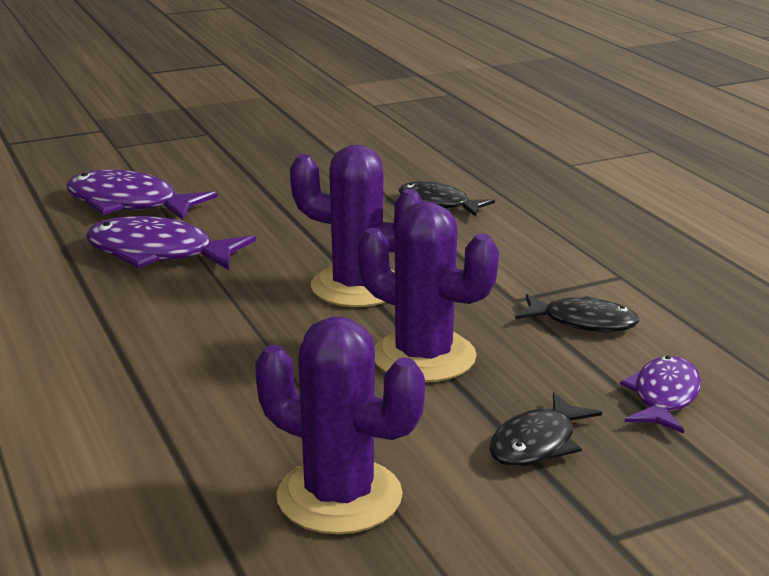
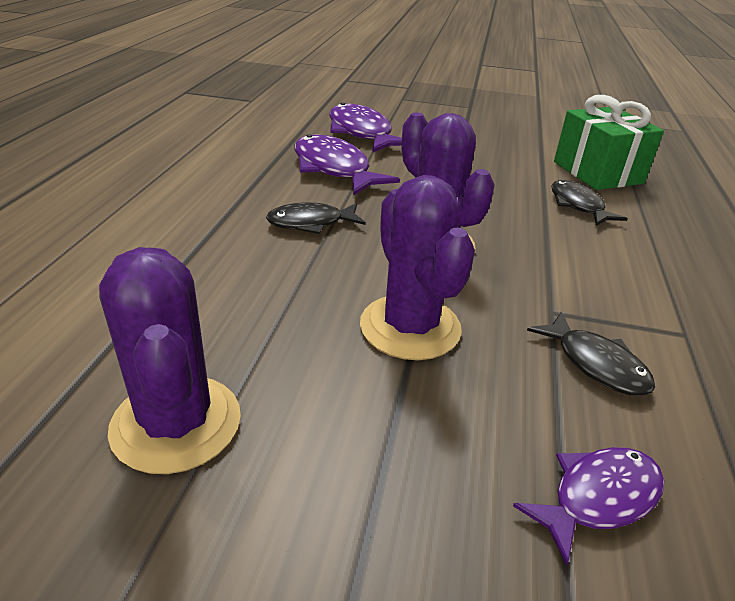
camera: 35 degrees right, 10 degrees up
(420, 165) = (597, 172): none -> green gift
(537, 443) = (402, 474): black fish -> black fish (311, 223)

